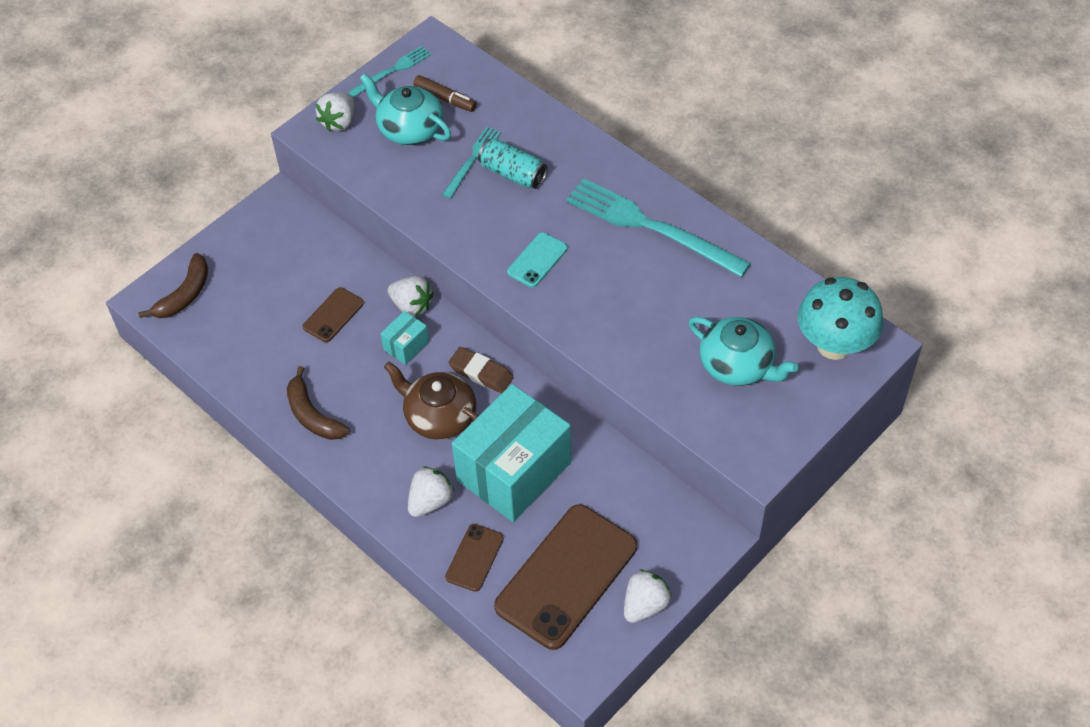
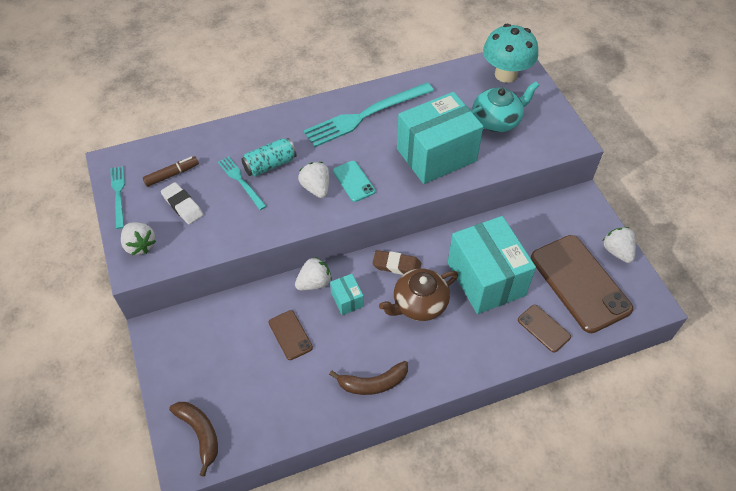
camera: 65 degrees left, 0 degrees up
(409, 129) = (183, 205): turquoise teapot -> white eraser
(430, 501) = (486, 336): white strawberry -> white strawberry (316, 188)
(481, 373) = (396, 265): brown eraser -> brown eraser turned 45 degrees clockwise
(632, 324) = (436, 155): none -> turquoise box

